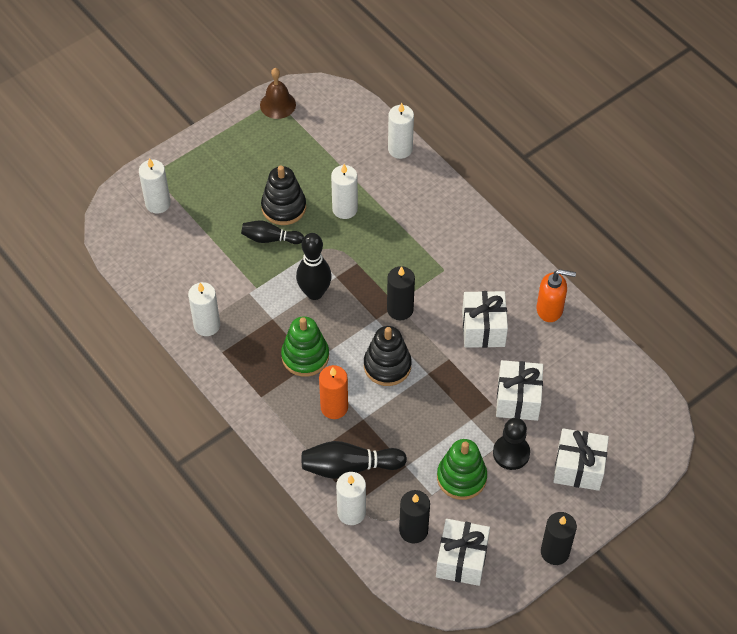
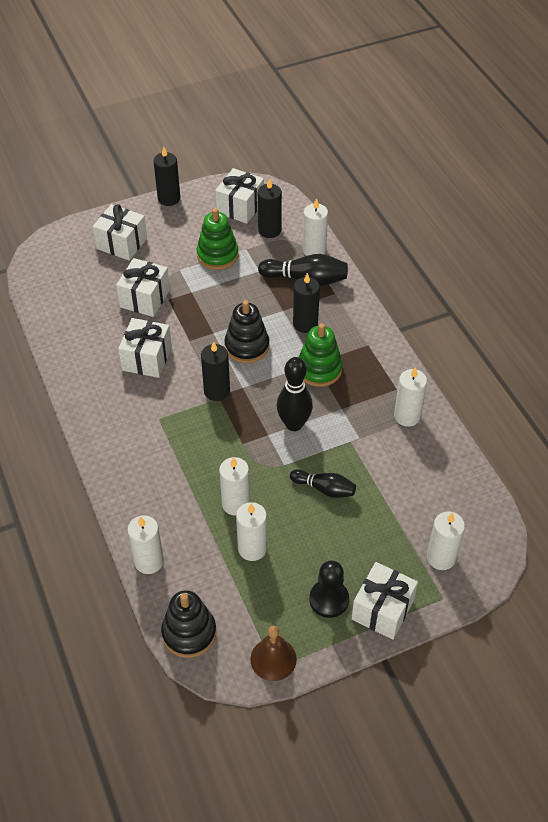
camera: 165 degrees left, 5 degrees down
(200, 155) = (382, 609): none -> white gift
(283, 207) = (301, 521): black stacking toy -> black stacking toy (189, 633)
(318, 177) = (252, 548): none -> white candle
(334, 407) = (305, 324): orange candle -> black candle
(511, 453) = (170, 263): black pawn -> black pawn (329, 599)
(550, 309) = (78, 362): orange soap dispenser -> none

